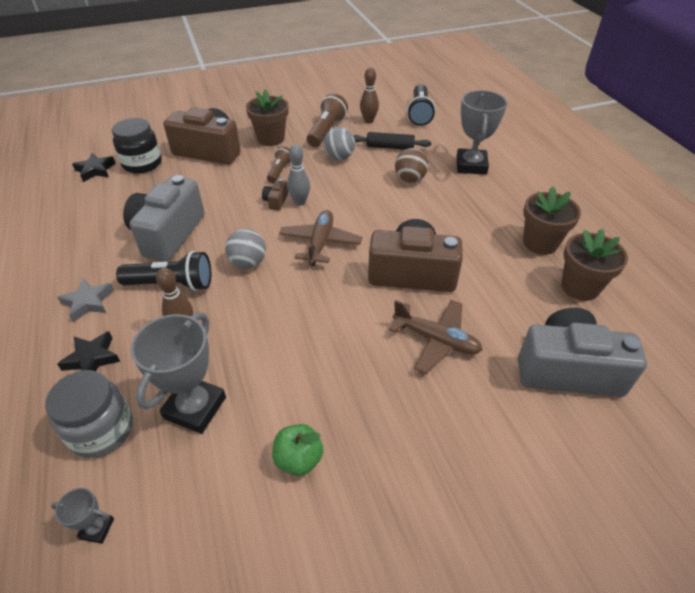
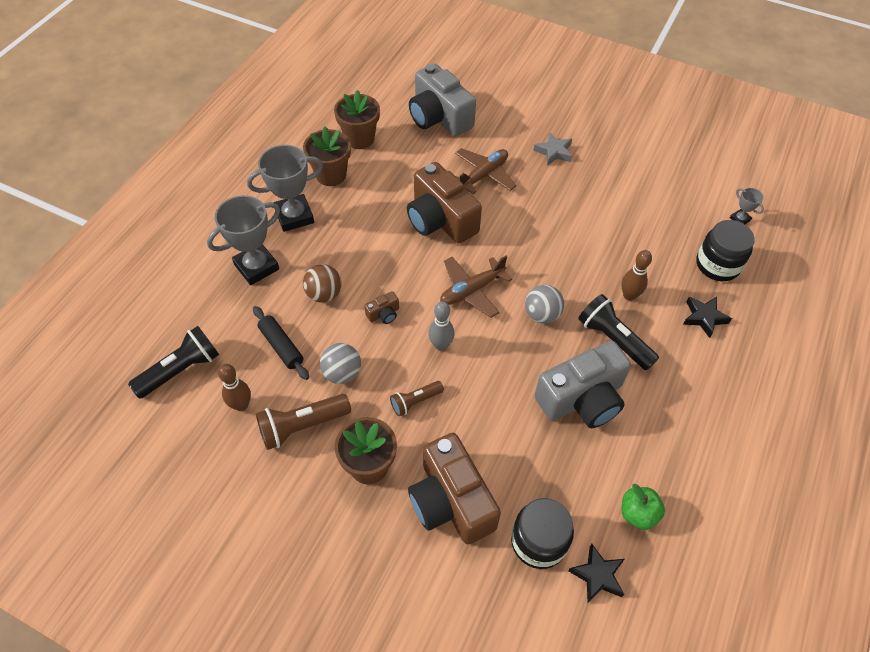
camera: 135 degrees left, 10 degrees up
(88, 302) = (687, 371): grey star -> grey star (554, 152)
(101, 430) = (717, 265): grey jar -> black jar
(195, 408) = (655, 239): grey trophy -> grey trophy (294, 216)
(276, 201) = (459, 363): brown camera -> brown camera (383, 314)
(298, 459) = (619, 179): green apple -> green apple (638, 513)
(436, 340) = (483, 175): brown plane -> brown plane turned 60 degrees clockwise

